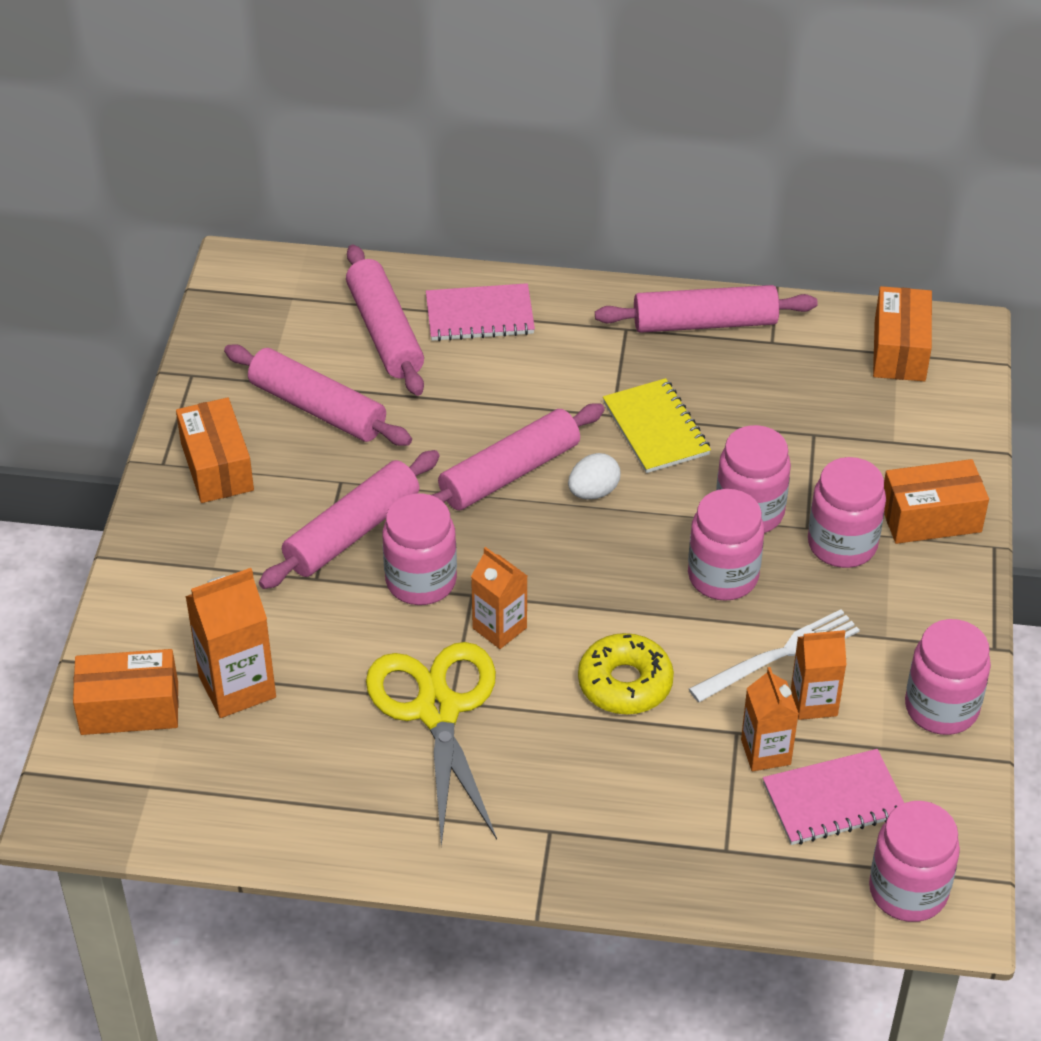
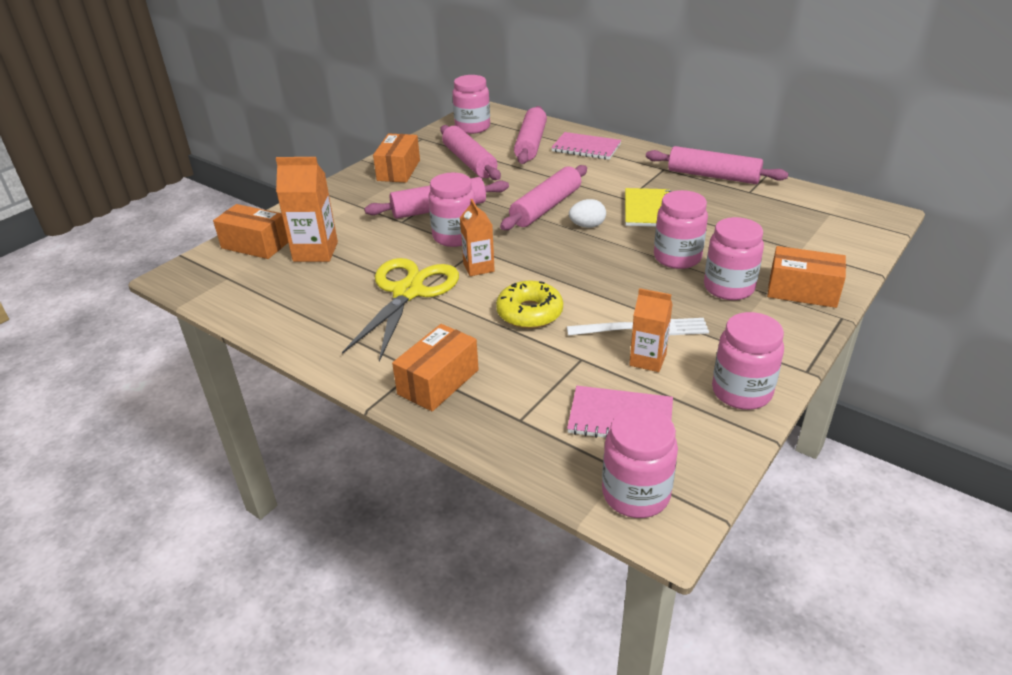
camera: 30 degrees right, 10 degrees down
(509, 473) = (546, 207): pink rolling pin -> pink rolling pin turned 45 degrees counterclockwise
(723, 576) = (635, 281): pink jar -> pink jar (472, 127)
(765, 752) = (592, 375): orange carton -> none
(899, 350) = (833, 212): orange box -> orange box (438, 382)

